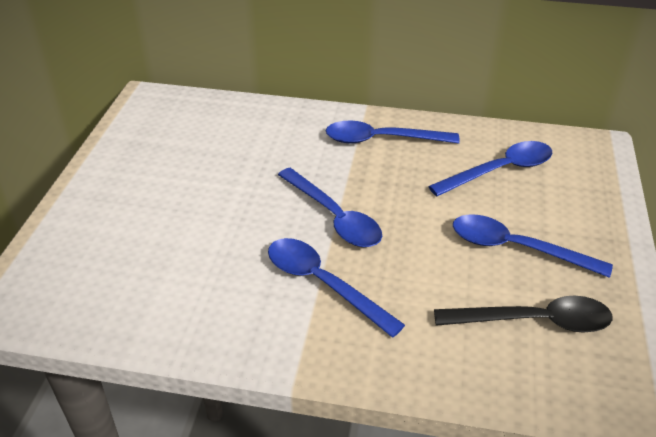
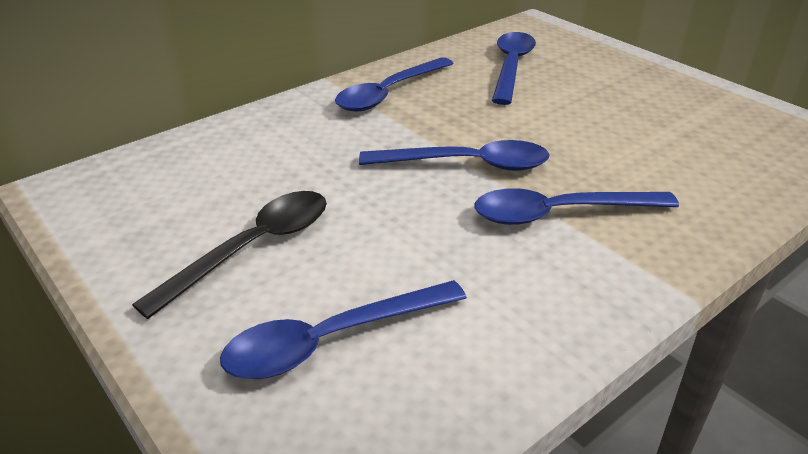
camera: 50 degrees left, 5 degrees down
(516, 248) = (617, 104): blue spoon -> blue spoon (331, 340)
(534, 321) = (713, 136): black spoon -> black spoon (253, 248)

